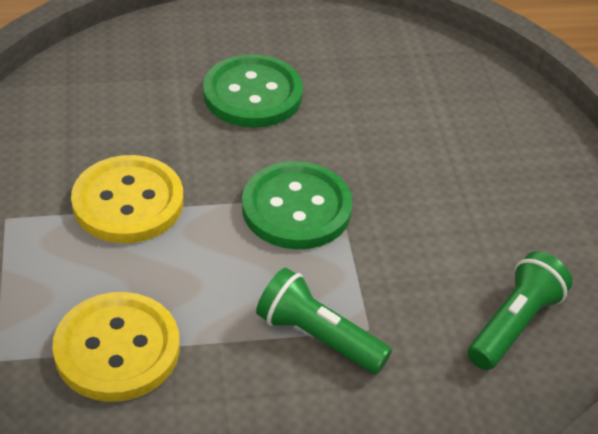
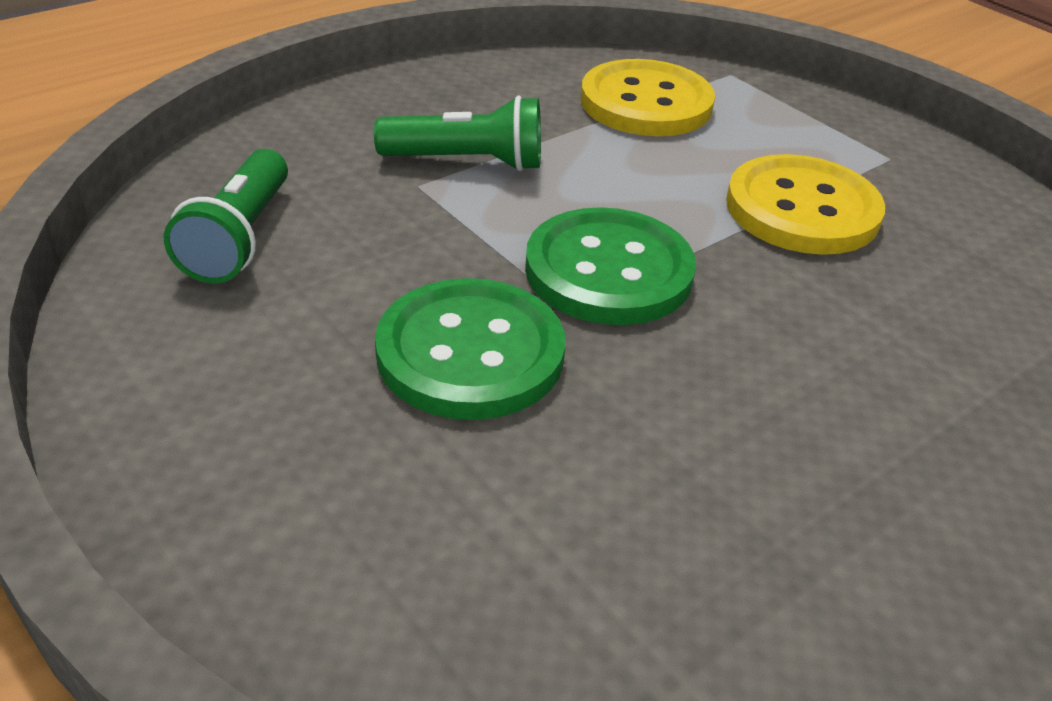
camera: 150 degrees right, 5 degrees down
(252, 94) = (851, 414): green button -> green button (470, 353)

